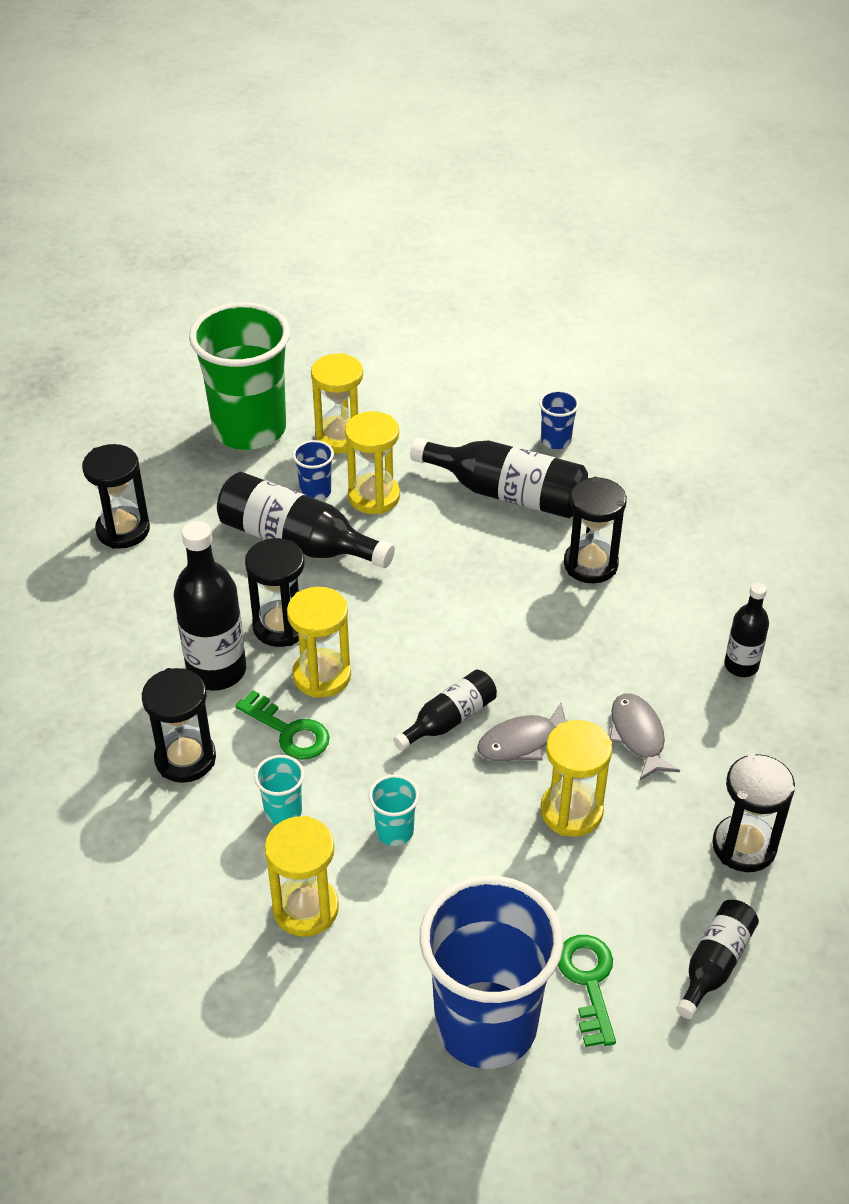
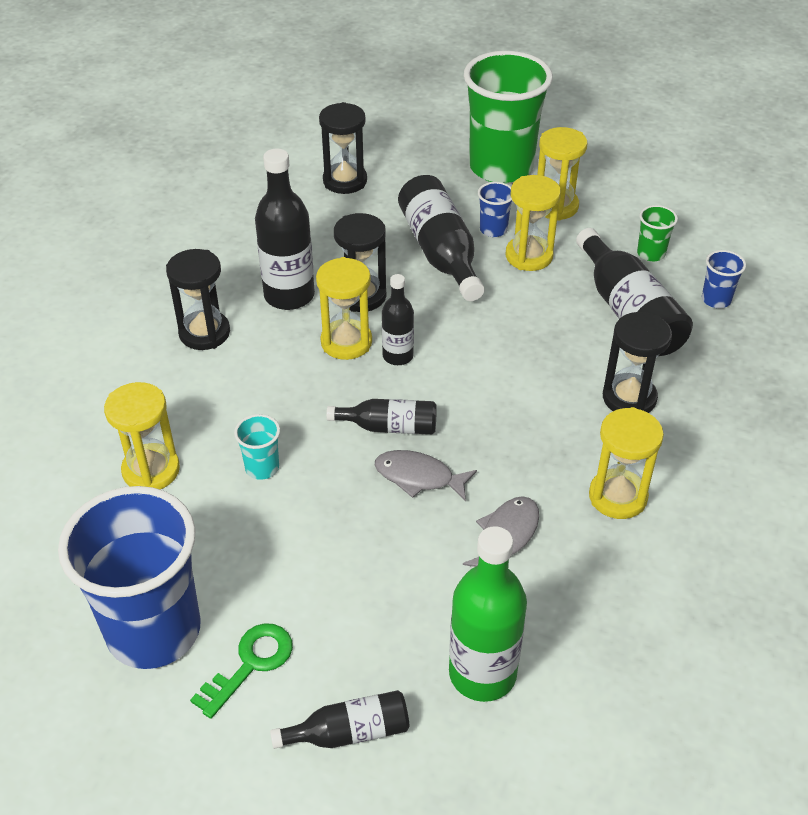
camera: 45 degrees right, 0 degrees up
(283, 811) = (215, 404): turquoise cup -> none
(289, 731) = (282, 360): green key -> none
(464, 432) = (651, 254): none -> green cup
(571, 811) = (390, 547): yellow hourglass -> yellow hourglass (617, 496)
(741, 666) = (656, 549): black bottle -> black bottle (398, 356)
(744, 846) = (482, 673): black hourglass -> green bottle

